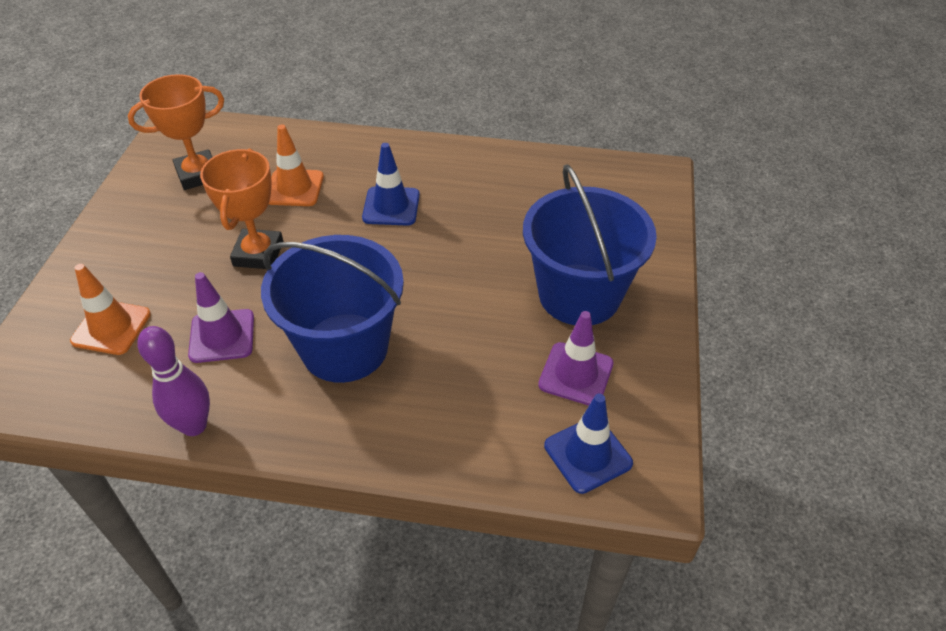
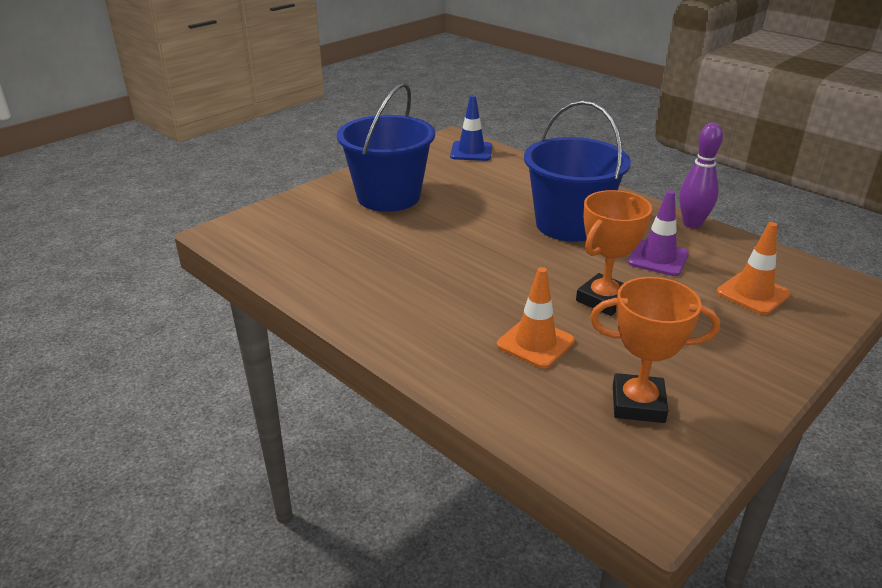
camera: 145 degrees left, 15 degrees down
(391, 206) = (457, 291): blue traffic cone -> none
(576, 374) = (439, 172): purple traffic cone -> none

